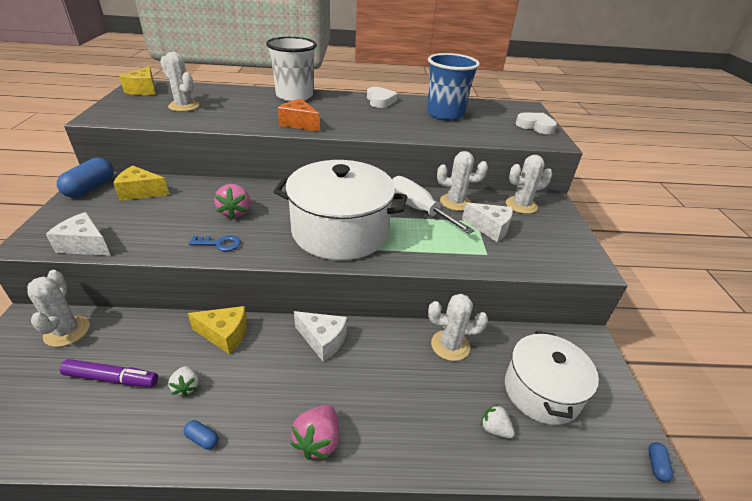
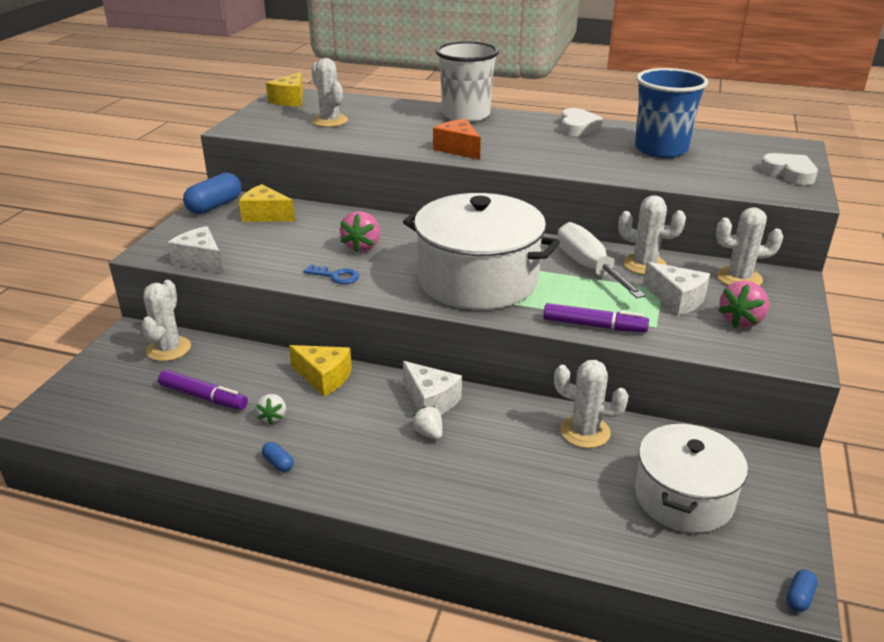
camera: 20 degrees right, 5 degrees down
(318, 441) = (394, 489): pink strawberry -> pink strawberry (741, 320)
(443, 260) = (594, 326): none -> purple marker
(494, 429) = (602, 520): white strawberry -> white strawberry (428, 433)

